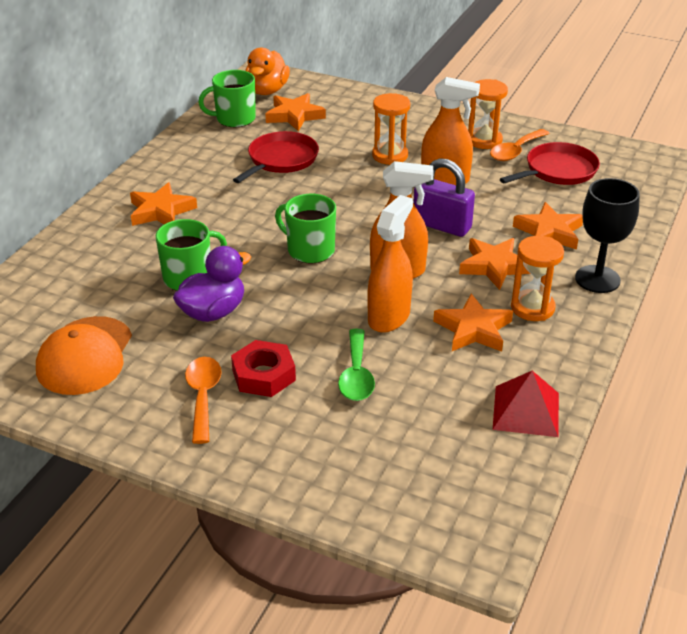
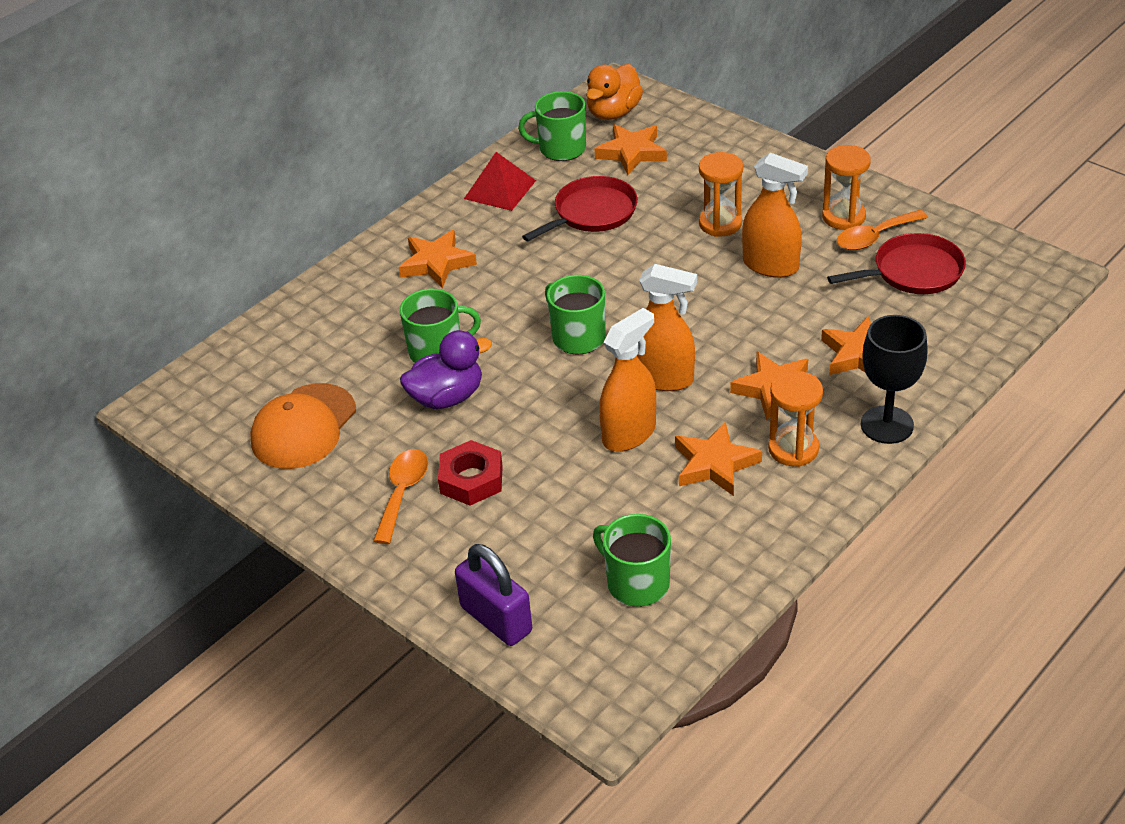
camera: 20 degrees right, 5 degrees up
(356, 375) = (566, 496): green spoon -> none
(442, 225) = (739, 327): purple padlock -> purple padlock (496, 619)
(453, 436) = (636, 583): none -> green mug
(526, 411) = (726, 569): red pyramid -> red pyramid (500, 189)

